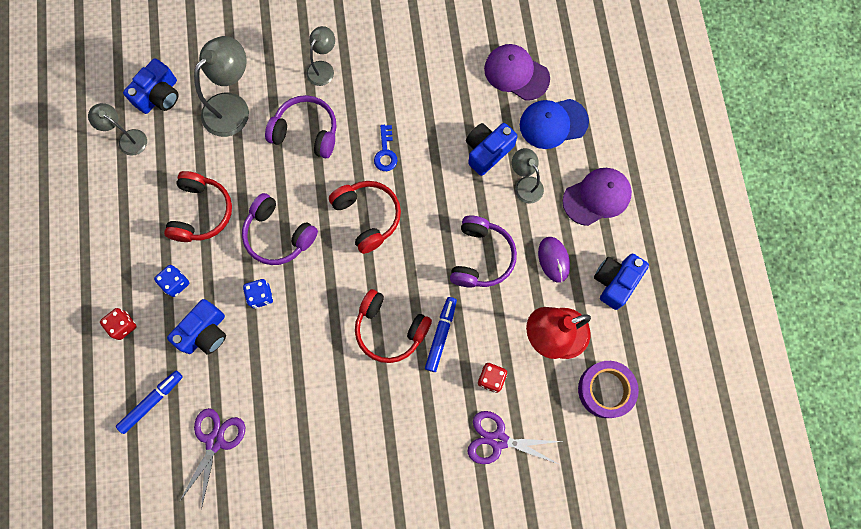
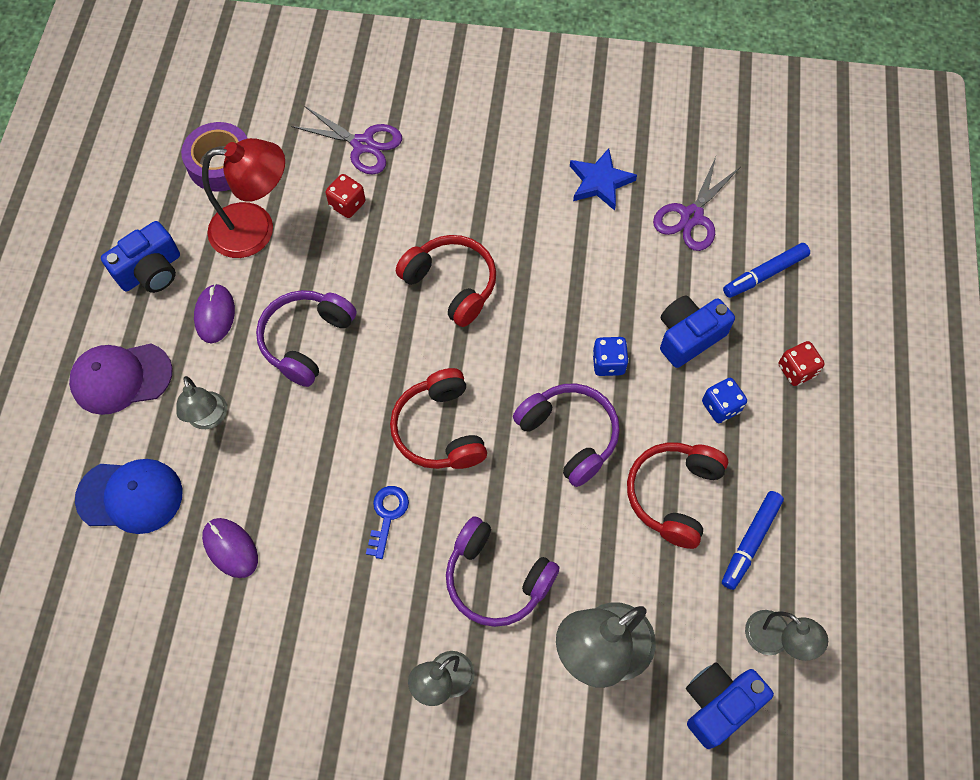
camera: 165 degrees left, 10 degrees down
(294, 455) = (600, 182): none -> blue star
(441, 335) = (390, 263): blue marker -> blue marker (750, 542)
(477, 109) = (230, 548): none -> purple mouse
(487, 151) = (241, 479): blue camera -> none
(516, 73) = (148, 590): purple cap -> none

